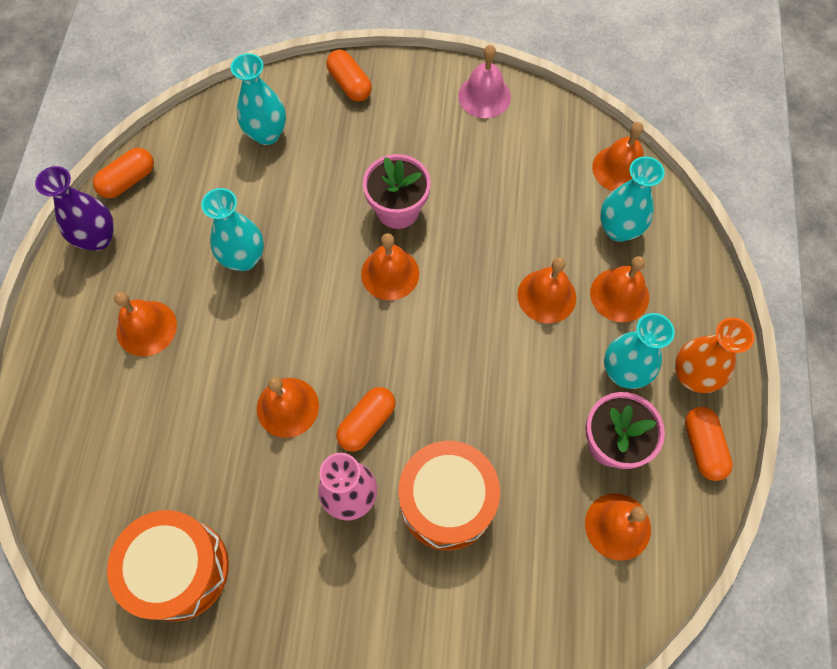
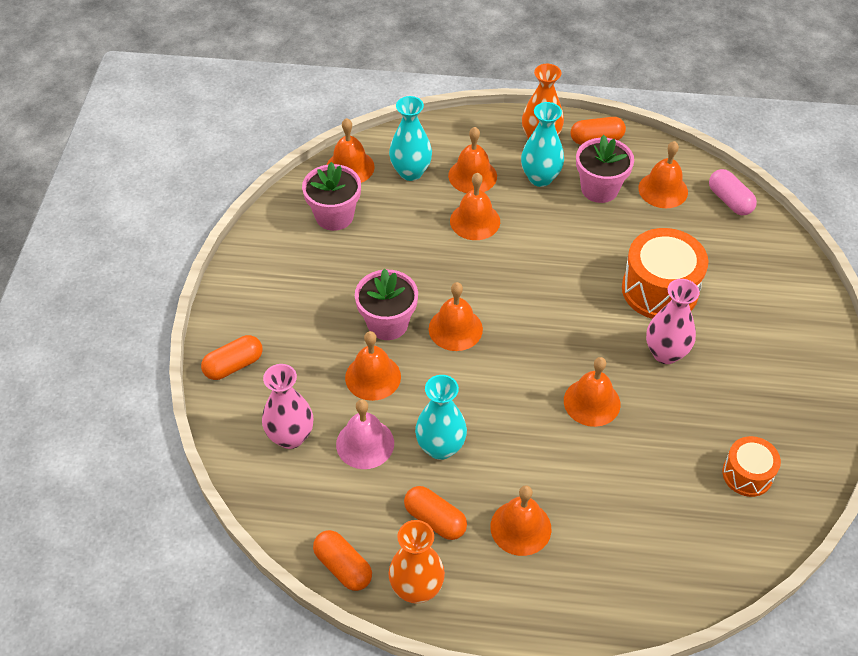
camera: 90 degrees left, 15 degrees down
(98, 238) = (416, 588): purple vase -> orange vase
(179, 569) = (747, 474): orange drum -> orange drum, size x0.58
(267, 134) = (290, 437): turquoise vase -> pink vase
(331, 198) = (373, 377): none -> orange bell
(367, 423) = (600, 343): orange capsule -> orange capsule (435, 520)
(484, 96) = (261, 257): pink bell -> pink bell (365, 443)
(544, 157) = (334, 216): none -> pink flower pot
(605, 617) = (729, 201): none -> pink capsule

